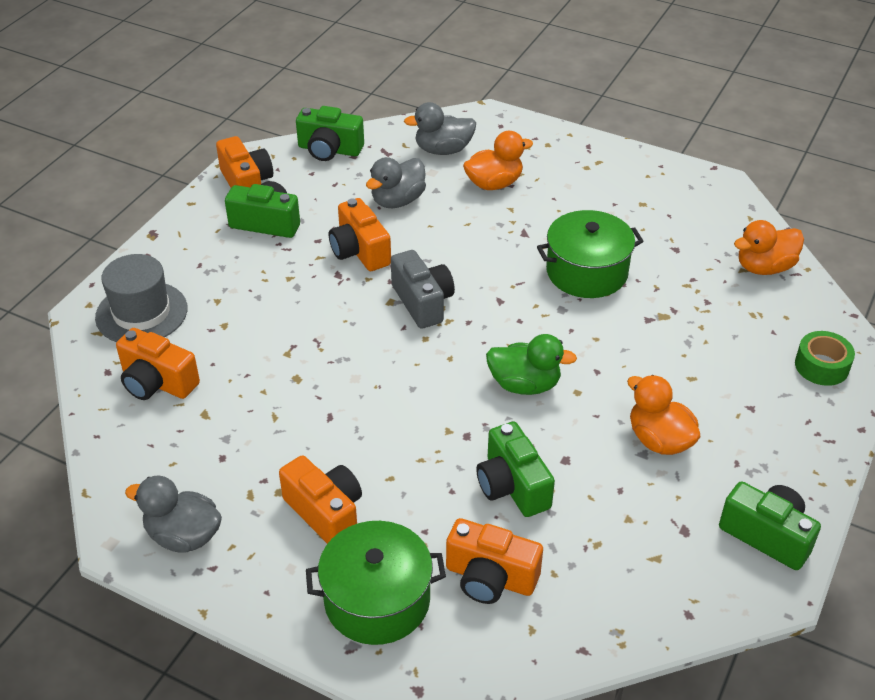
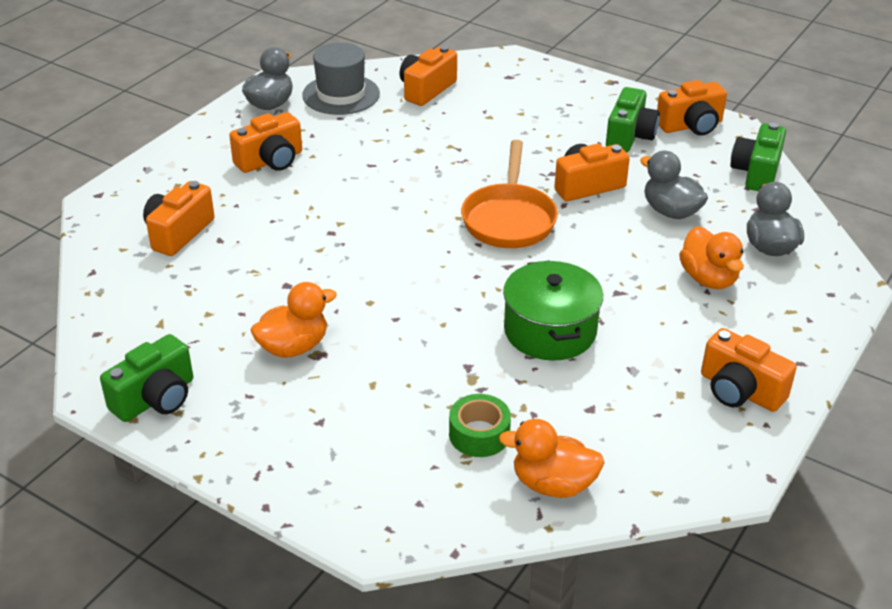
camera: 95 degrees right, 5 degrees down
(141, 313) = (508, 80): grey hat -> grey hat (341, 94)
(377, 600) = (181, 181): green pot -> none
(423, 302) = (509, 219): grey camera -> orange pan
(512, 486) = (266, 252): green camera -> none
(524, 384) = (386, 270): green duck -> none
(629, 175) = (740, 391): none -> orange camera
(764, 267) = (553, 484): orange duck -> orange duck turned 60 degrees counterclockwise
(821, 366) = (370, 496): green tape -> green tape (479, 434)

